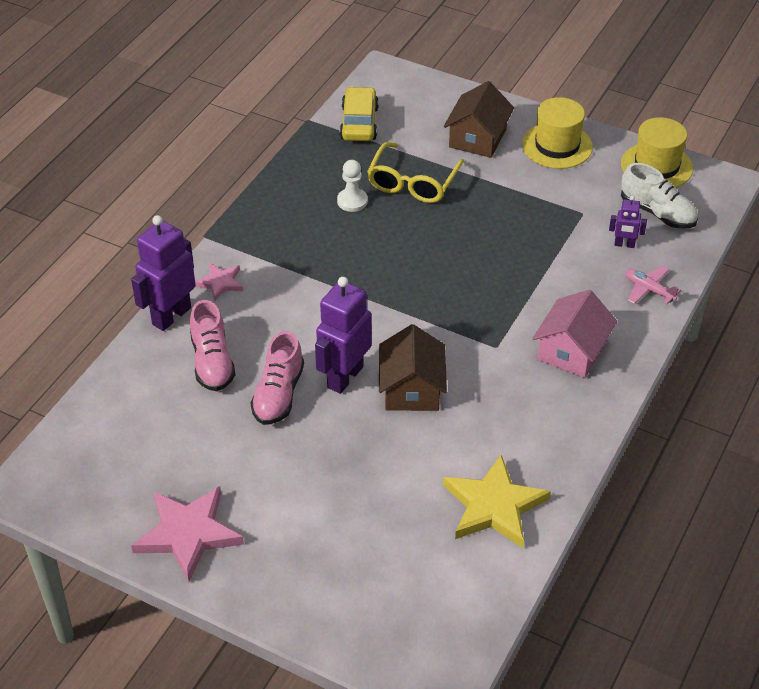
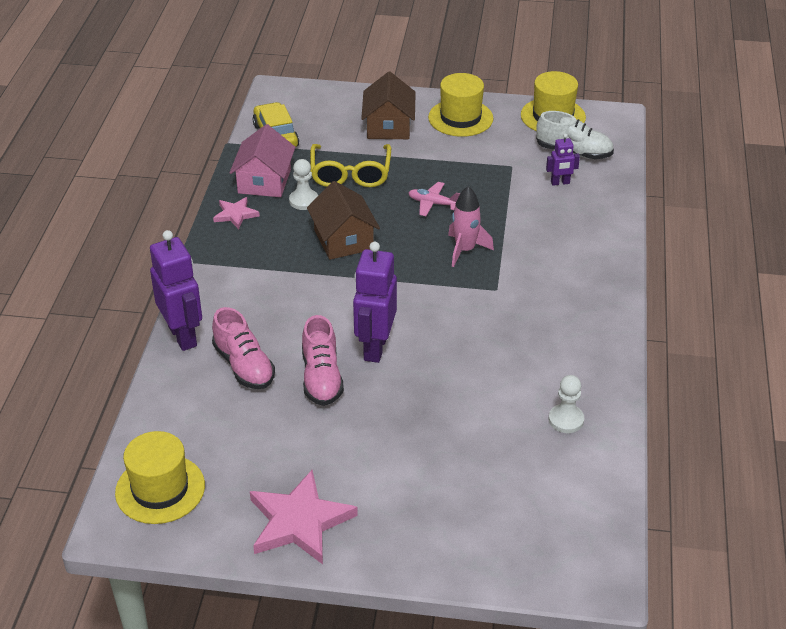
camera: 20 degrees left, 5 degrees down
(80, 464) = (160, 489): none -> yellow hat
(171, 316) = (183, 336): purple robot -> purple robot turned 135 degrees clockwise
(220, 283) = (216, 296): pink star -> pink star (235, 214)
(411, 389) = (441, 342): brown house -> brown house (343, 240)
(486, 295) = (465, 250): none -> pink rocket
(494, 506) = (566, 420): yellow star -> white pawn
(572, 351) = (563, 277): pink house -> pink house (264, 181)
(648, 290) = (600, 213): pink plane -> pink plane (433, 203)

